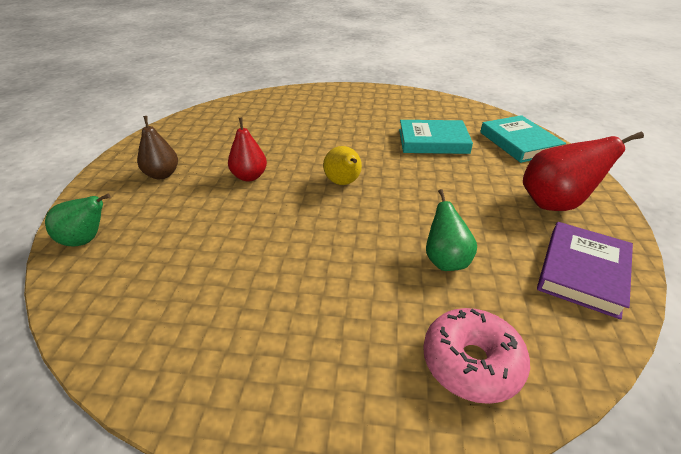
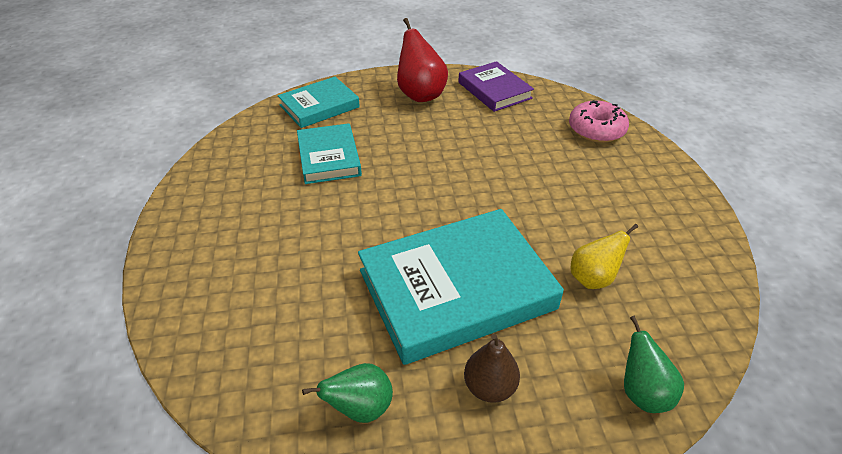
camera: 105 degrees left, 5 degrees up
(249, 176) = (456, 289): red pear -> turquoise book
(343, 183) = (437, 209): yellow pear -> yellow pear (593, 278)
(445, 260) = (517, 142): green pear -> green pear (360, 408)
(582, 272) = (494, 90): purple book -> purple book turned 45 degrees clockwise

